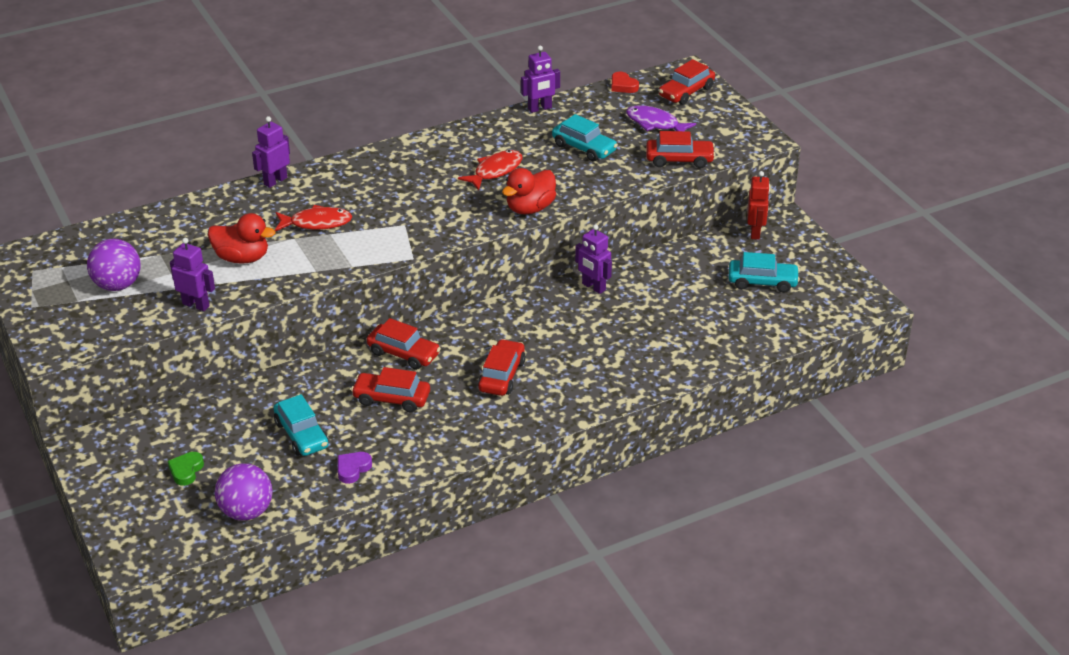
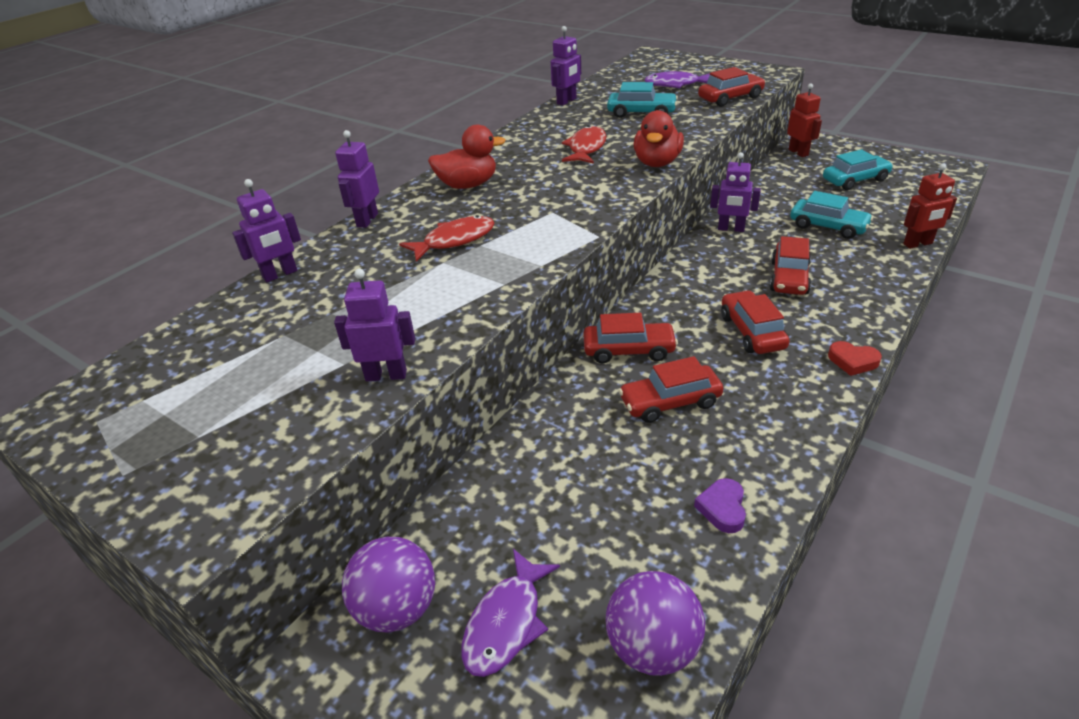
camera: 25 degrees left, 0 degrees up
(117, 285) = (249, 392): purple ball -> purple ball (397, 608)
(186, 470) = (506, 622): green heart -> purple fish
(187, 207) = (280, 274): none -> purple robot
(242, 258) = (399, 302): red duck -> red duck (468, 185)
(302, 434) = (613, 492): turquoise car -> turquoise car (828, 226)
(623, 86) = (615, 72): red heart -> red heart (852, 361)
(686, 92) = (669, 63): red car -> red car (789, 278)
(722, 361) = (918, 244): none -> red robot

